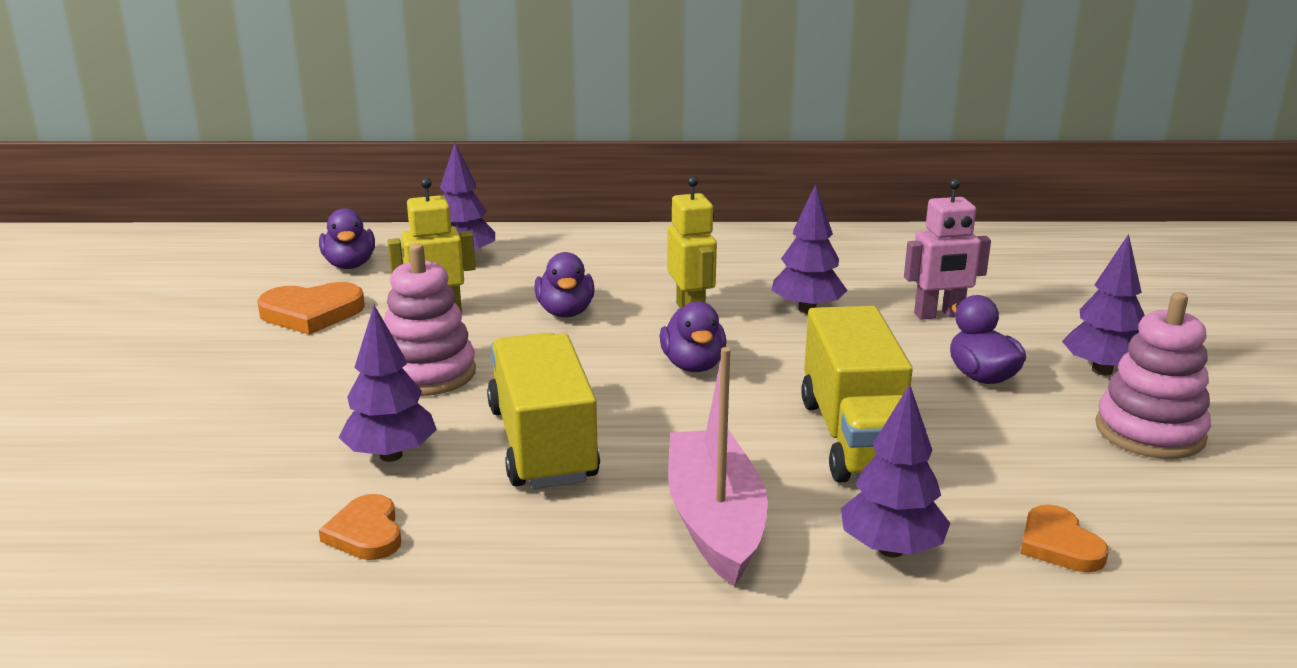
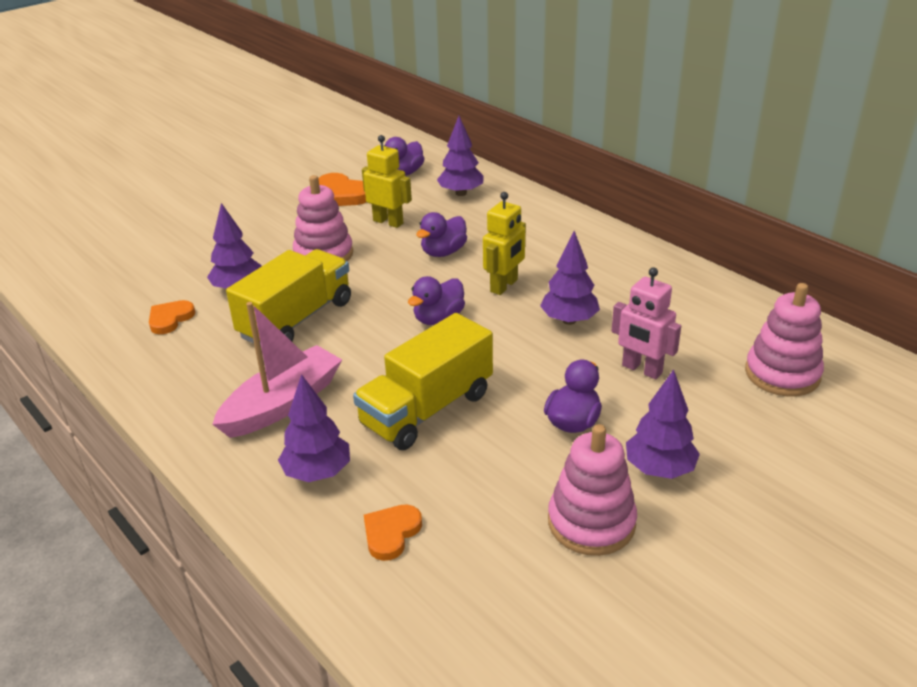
camera: 50 degrees right, 10 degrees up
(1024, 270) = (782, 374): none -> pink stacking toy

